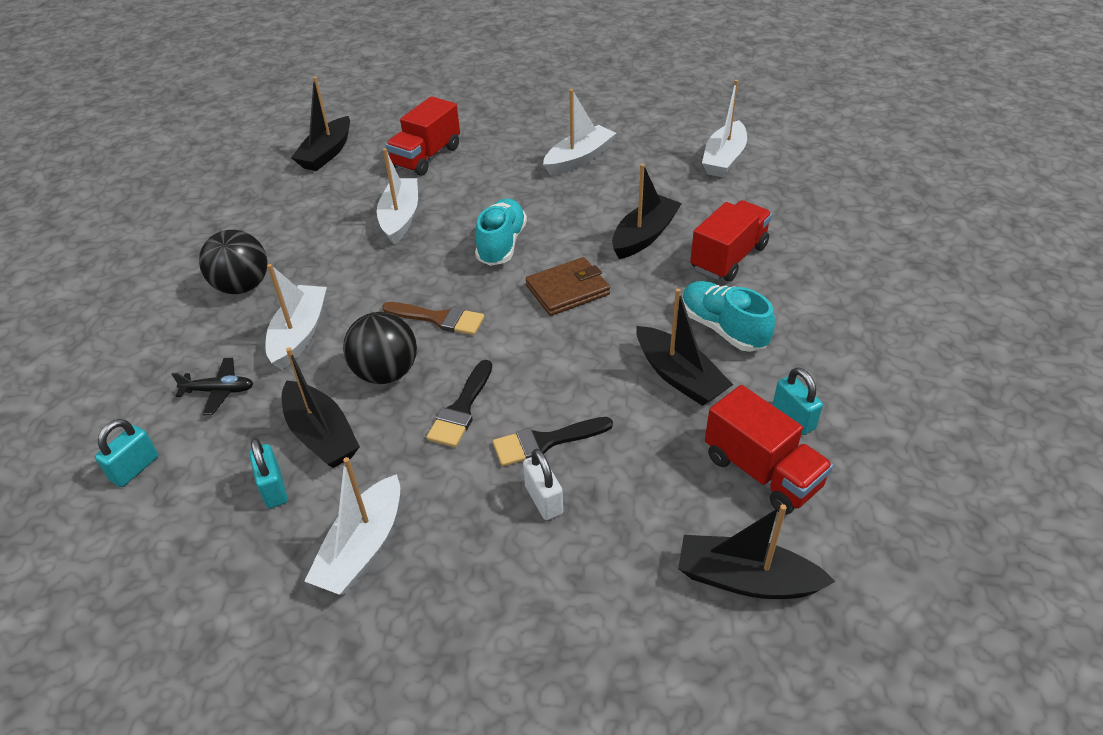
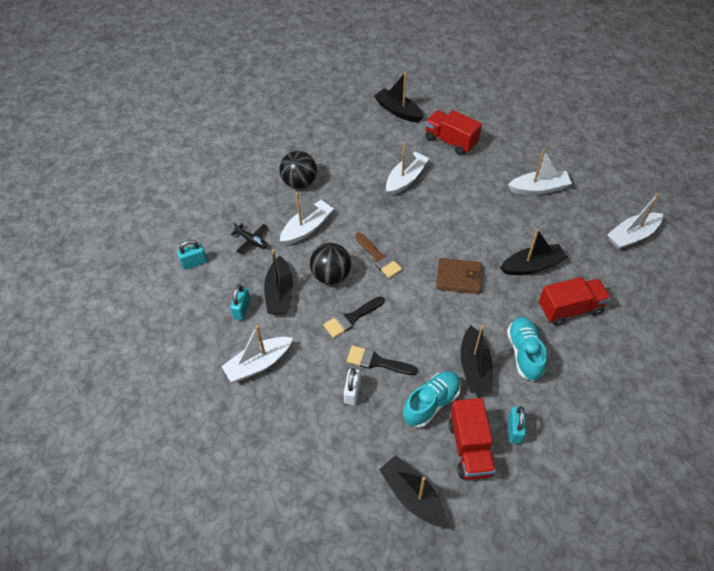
camera: 35 degrees right, 10 degrees up
(327, 153) = (398, 111): black boat -> black boat turned 75 degrees clockwise
(426, 157) = (450, 141): red truck -> red truck turned 60 degrees clockwise
(501, 244) = (446, 227): turquoise shoe -> turquoise shoe (431, 403)

